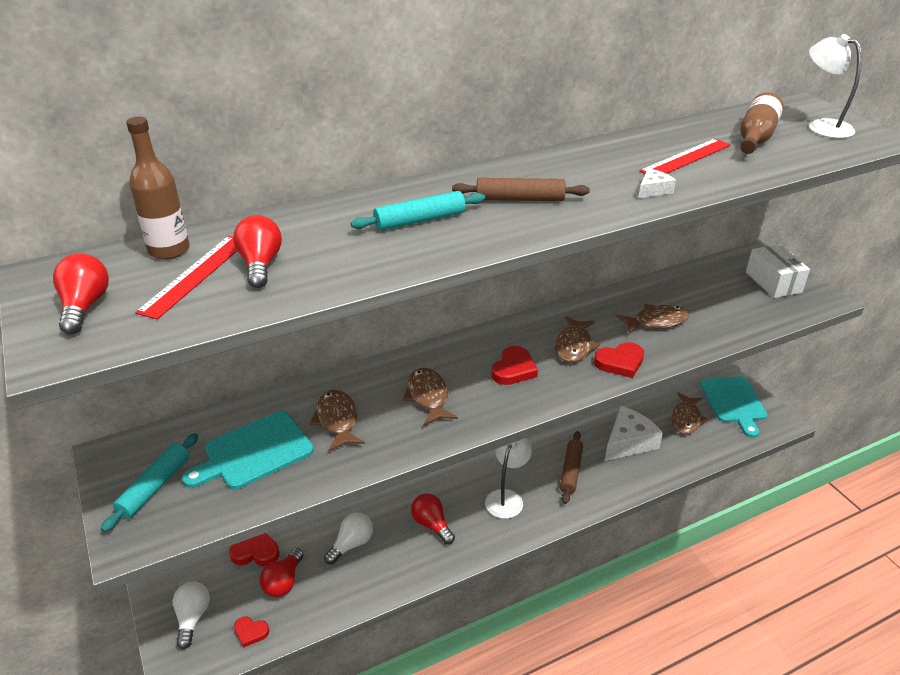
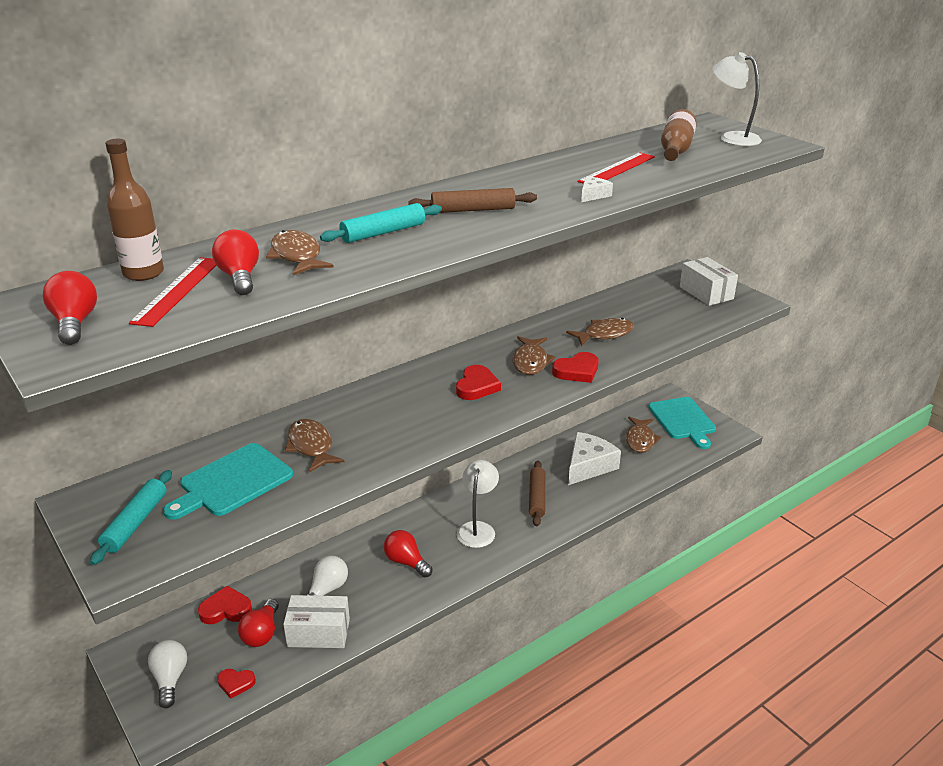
camera: 10 degrees left, 5 degrees down
(336, 589) = (318, 633): none -> white box
(428, 397) = (398, 417): brown fish -> brown fish (297, 256)

